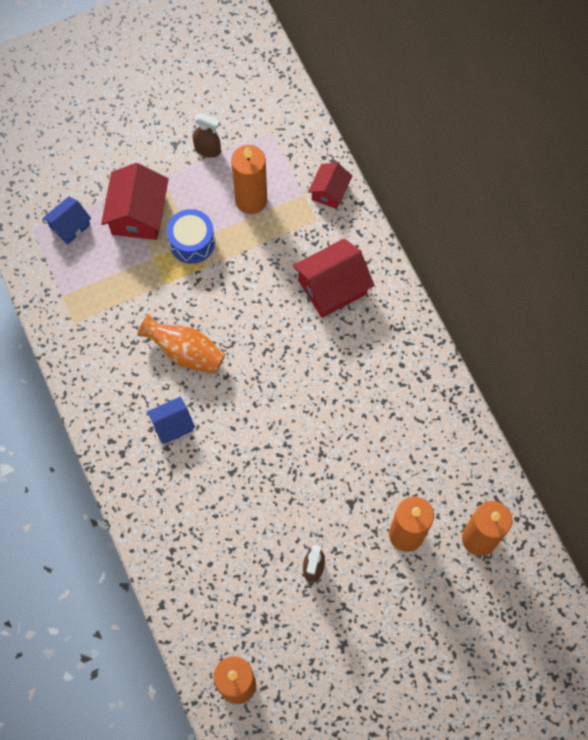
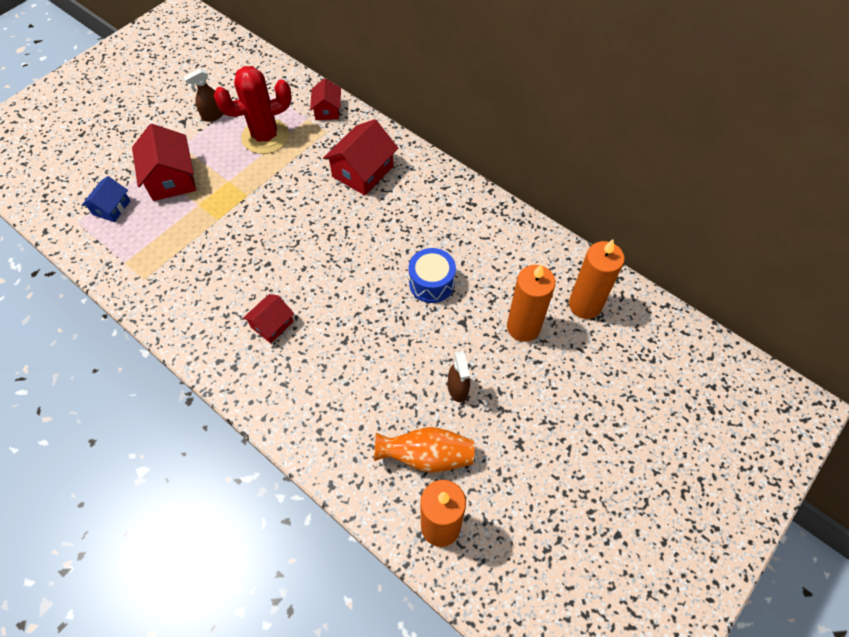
camera: 25 degrees left, 10 degrees down
(172, 424) = (272, 324): blue house -> red house
(185, 352) = (258, 263): orange vase -> orange vase (427, 456)
(192, 242) = (228, 182): blue drum -> blue drum (431, 283)
(208, 149) = (213, 115): brown spray bottle -> brown spray bottle turned 150 degrees clockwise
(251, 200) = (265, 136): orange candle -> red cactus

